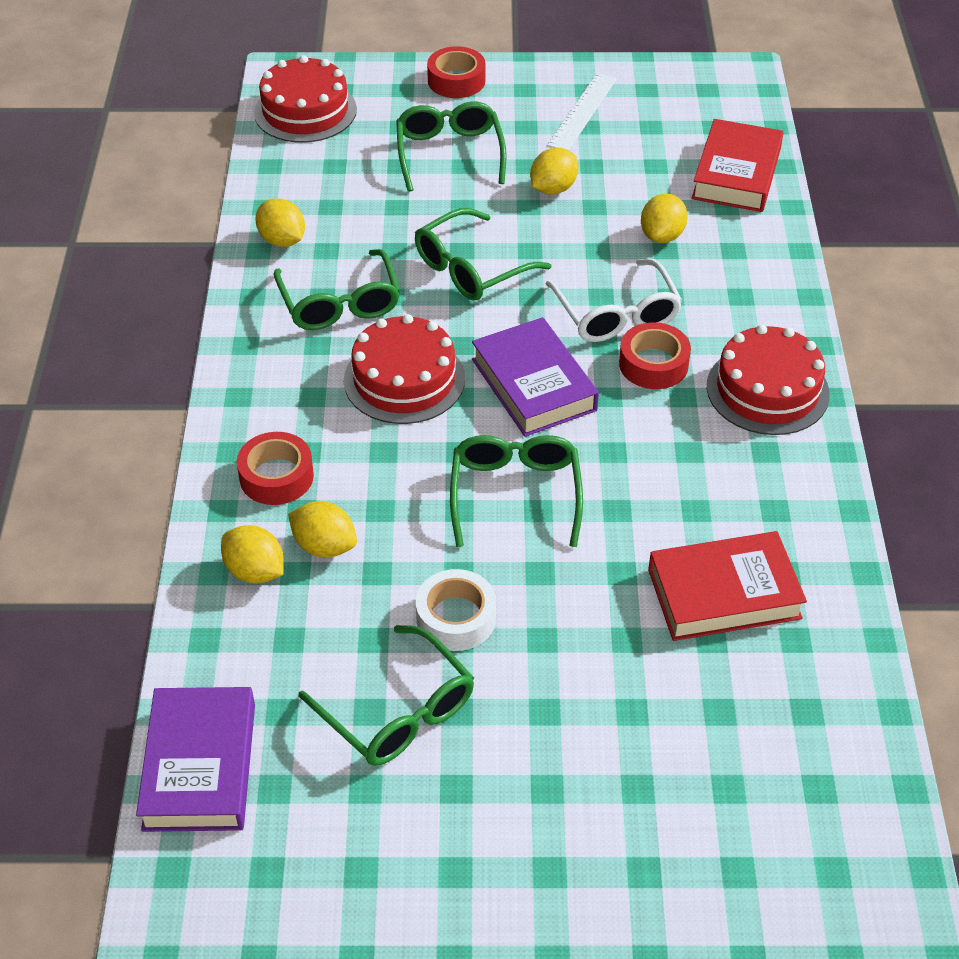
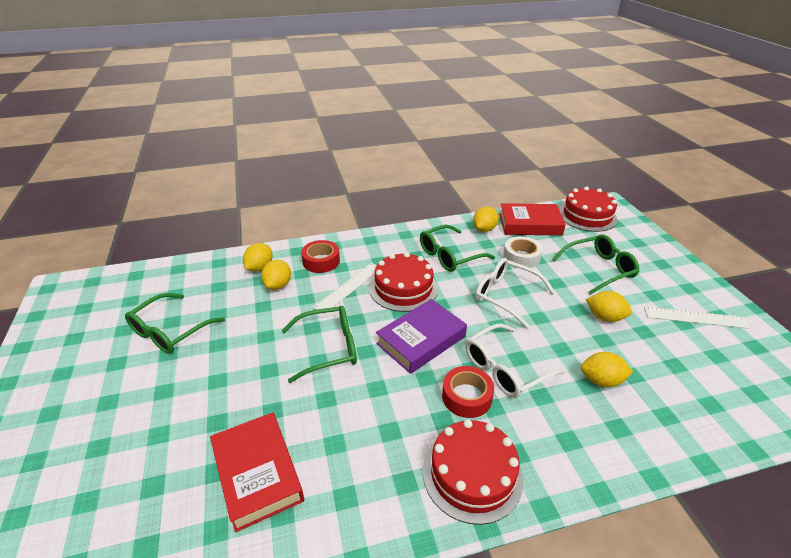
camera: 75 degrees right, 10 degrees down
(200, 766) = (146, 276): purple book -> none
(372, 448) = (349, 287): none -> white ruler
(456, 81) = (667, 259): red tape -> none
(456, 618) = (232, 341): white tape -> white tape (521, 257)
(471, 268) = (506, 296): green glasses -> white glasses
(736, 174) = (711, 416): red book -> red book (530, 224)

